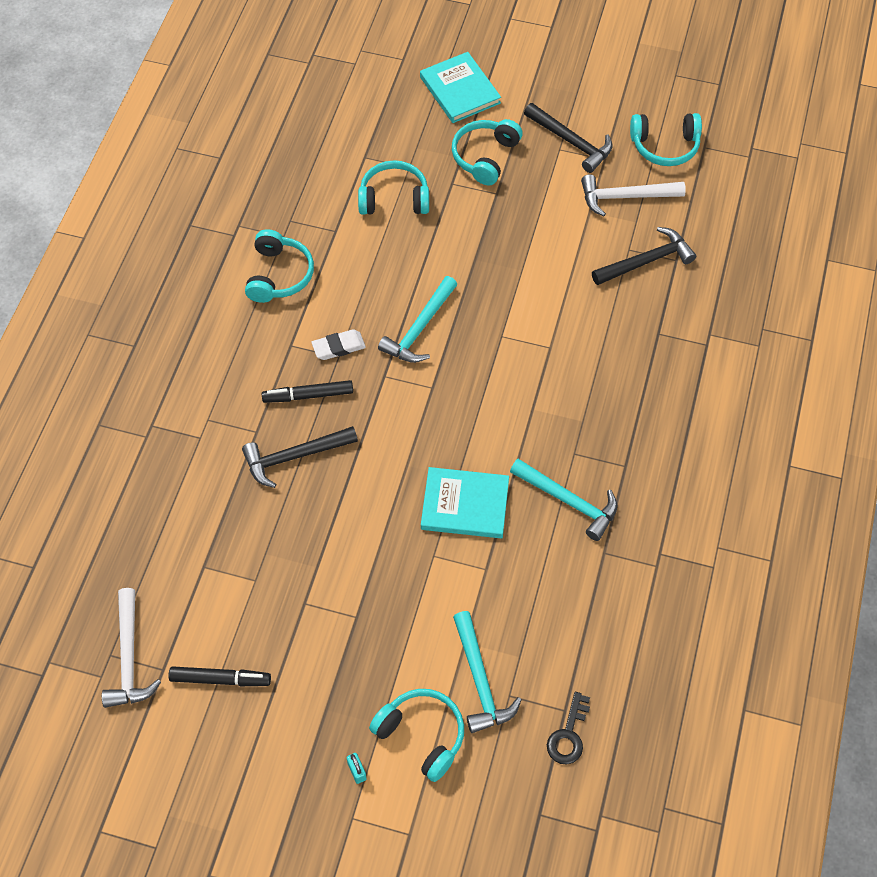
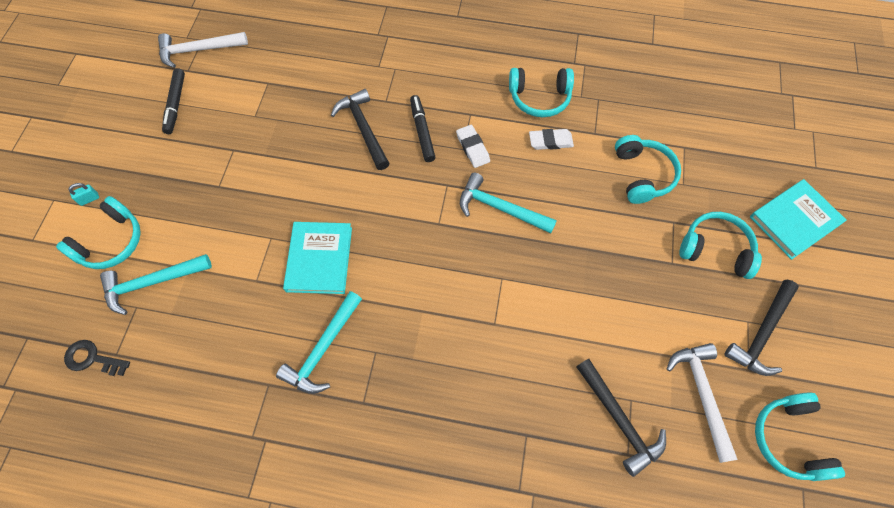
camera: 85 degrees right, 5 degrees up
(340, 272) = (550, 141): none -> white eraser

